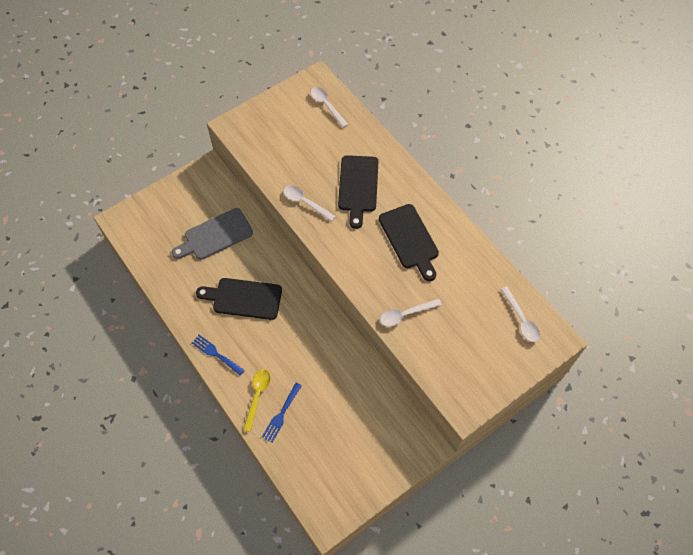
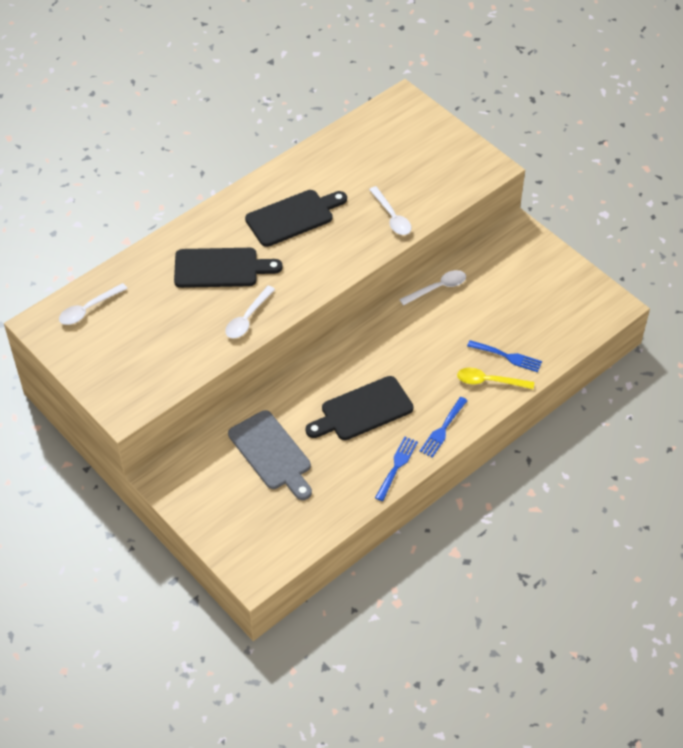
camera: 95 degrees left, 10 degrees down
(188, 317) = (397, 466): none -> blue fork
(244, 298) = (363, 410): black cutting board -> black cutting board turned 60 degrees clockwise
(521, 319) = (384, 125): white spoon -> white spoon (437, 288)

